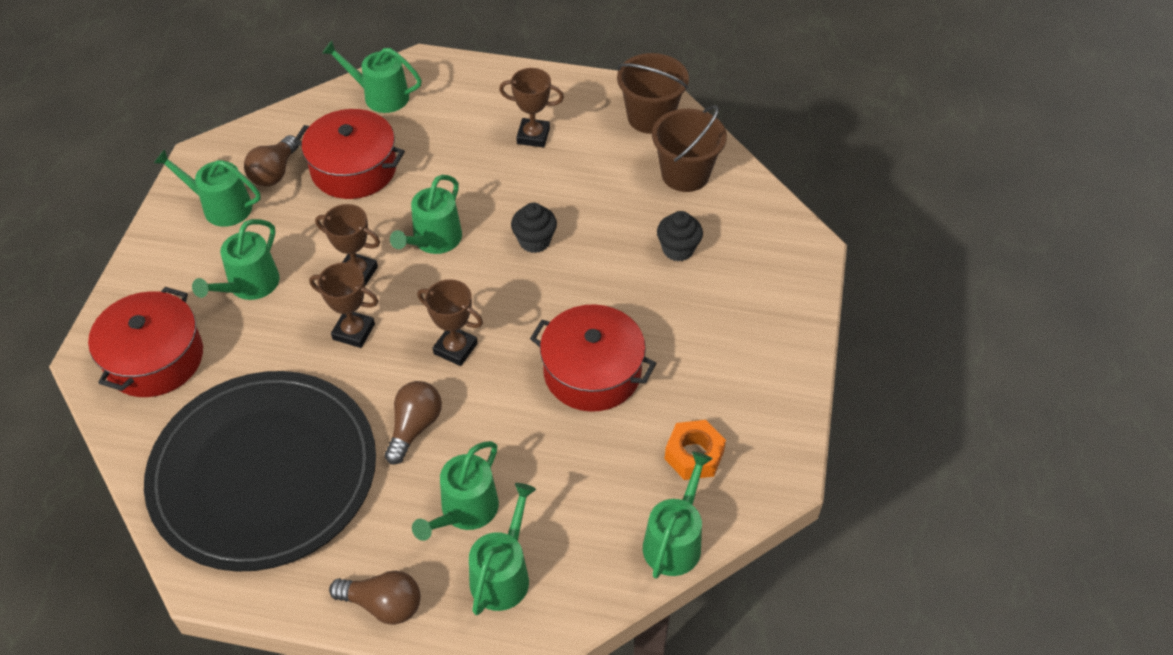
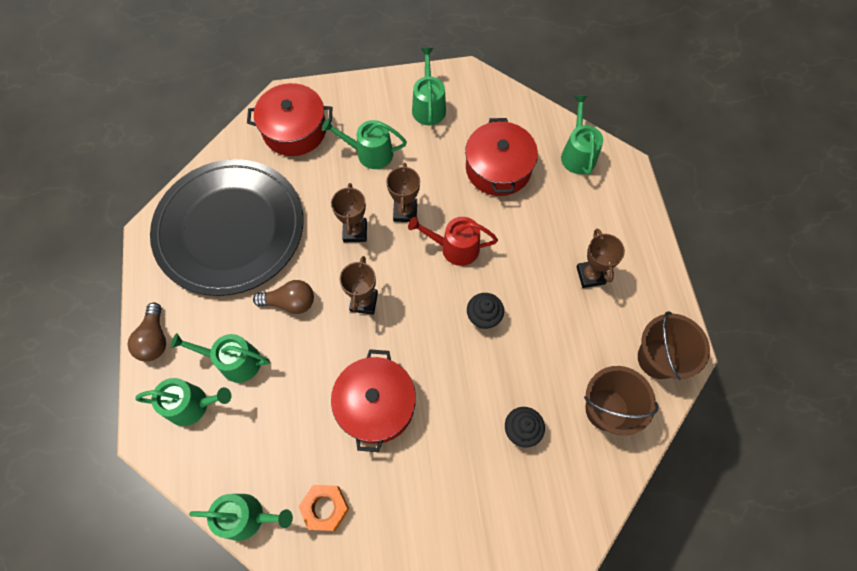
camera: 70 degrees right, 15 degrees up
(274, 172) = (472, 122): brown light bulb -> none
(434, 240) = (455, 248): green watering can -> red watering can

